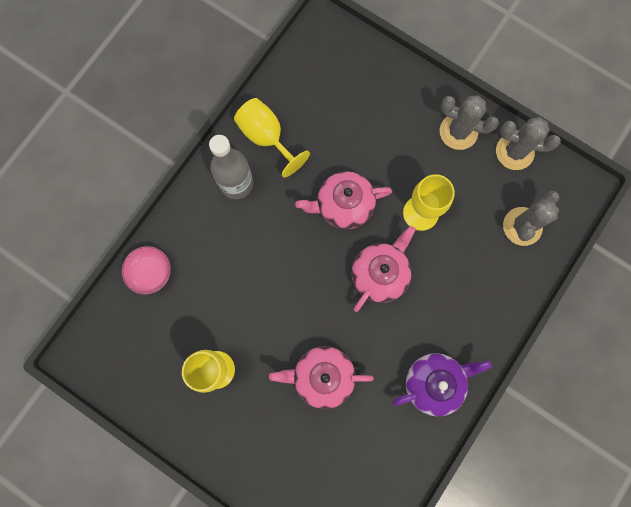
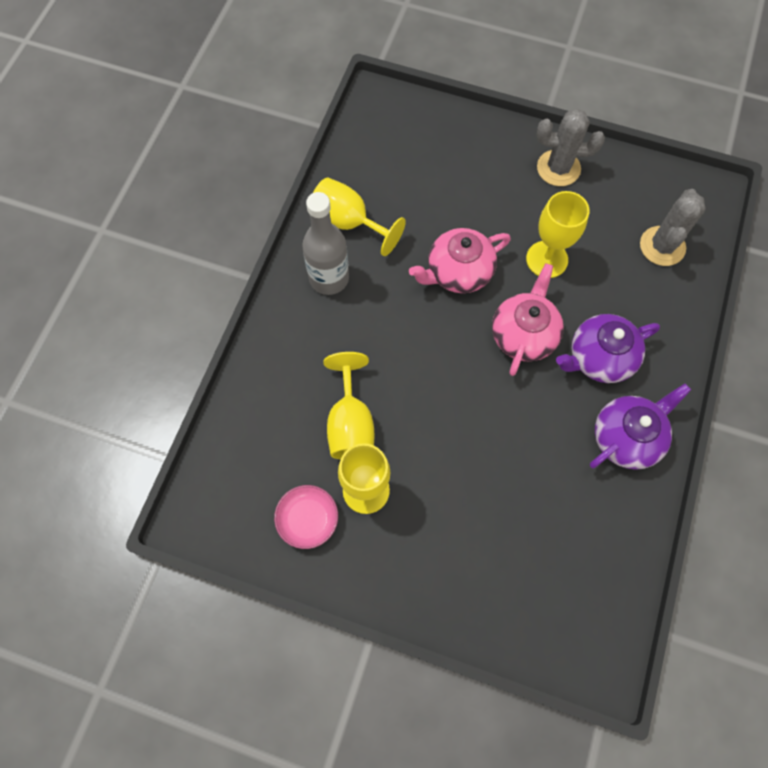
camera: 15 degrees left, 10 degrees down
(150, 272) = (254, 399): pink bowl -> pink bowl (308, 519)
(219, 312) = (350, 424): none -> yellow goblet
(322, 376) = (495, 464): pink teapot -> none
(435, 310) = (599, 357): none -> purple teapot
(514, 152) = (625, 174): grey cactus -> none

